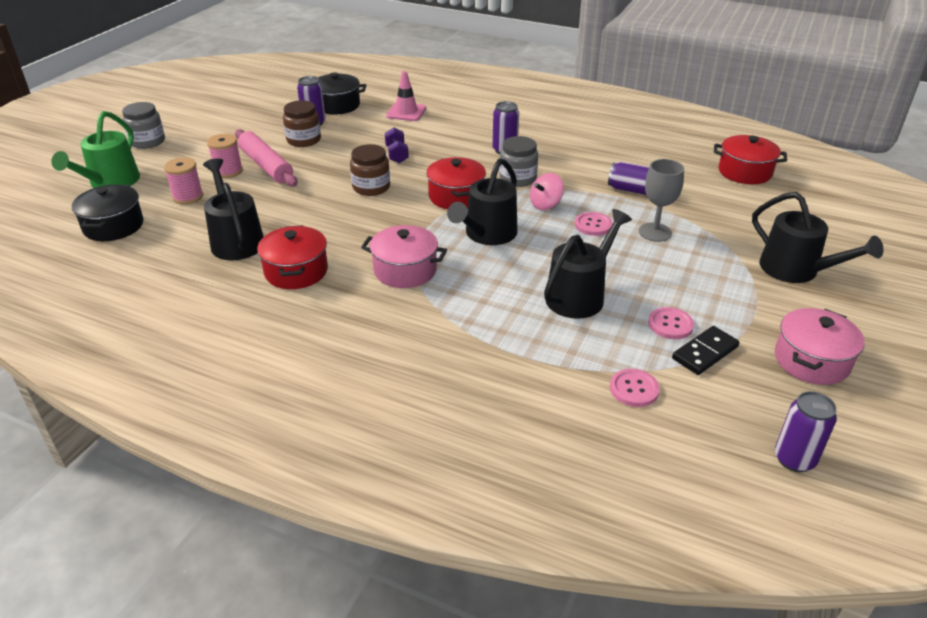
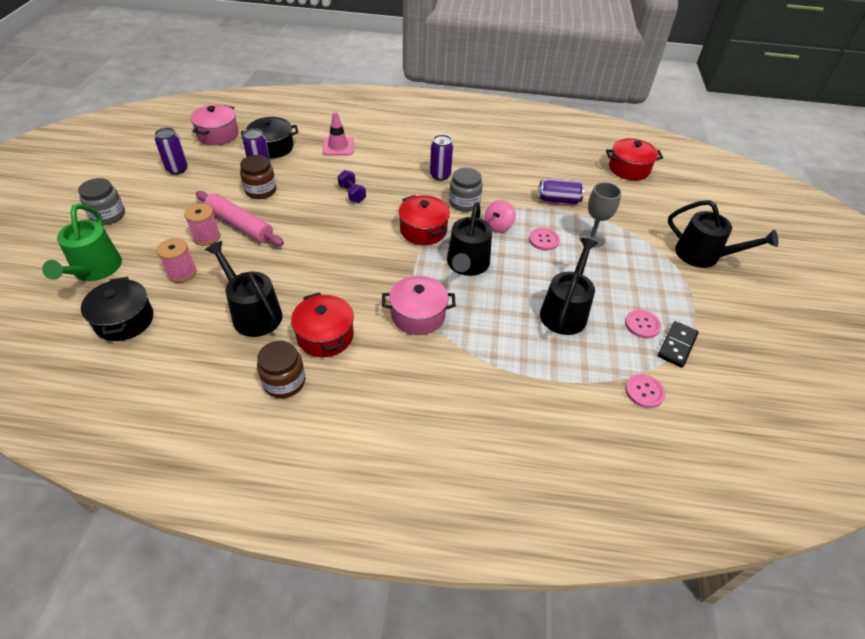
camera: 20 degrees left, 10 degrees up
(371, 187) = (347, 233): brown jar -> brown jar (284, 382)
(794, 459) = (775, 426): purple can -> purple can (177, 169)
(811, 361) = (748, 336): pink pot -> pink pot (218, 134)

